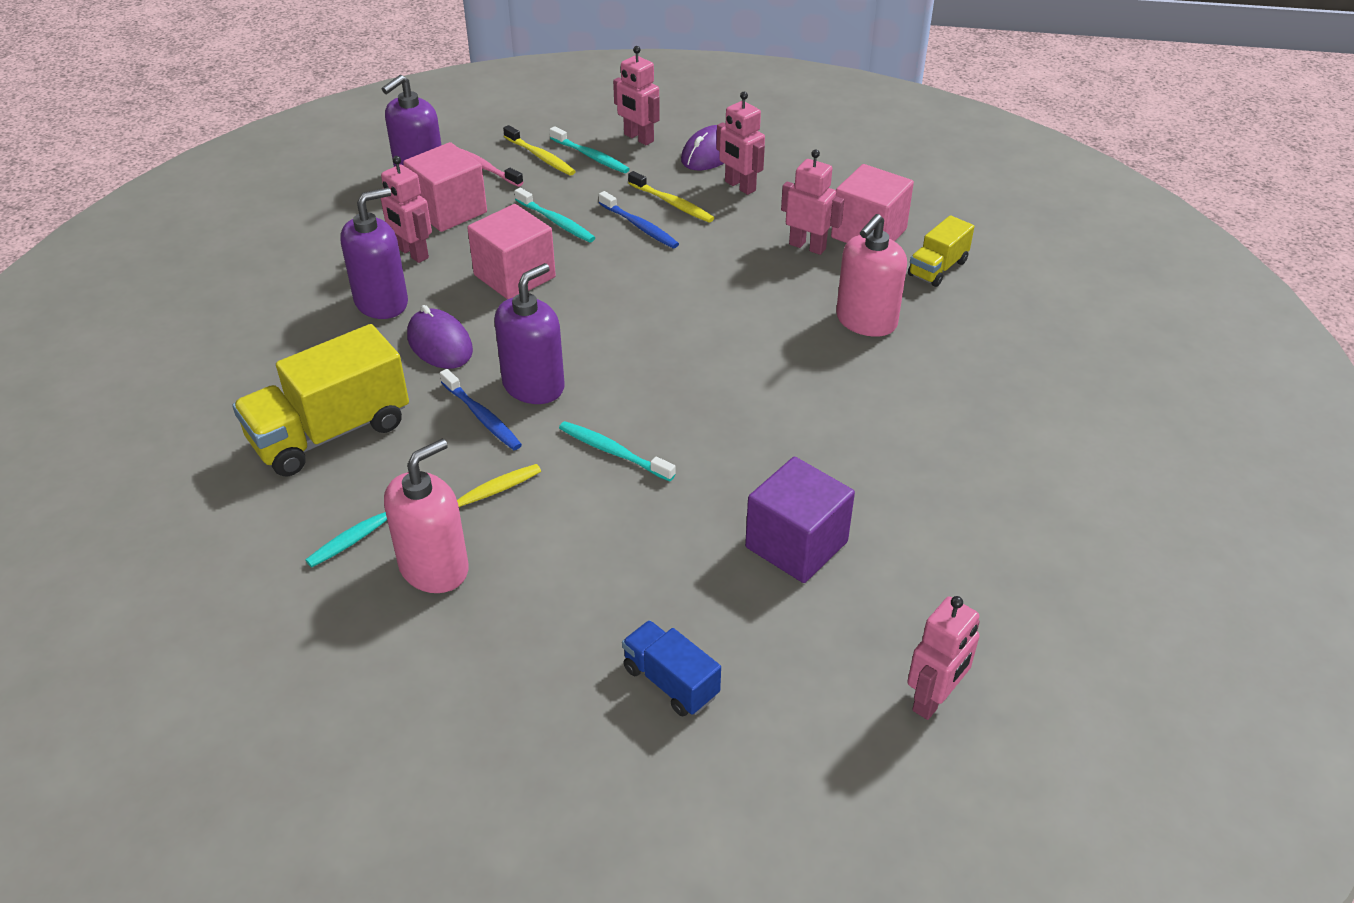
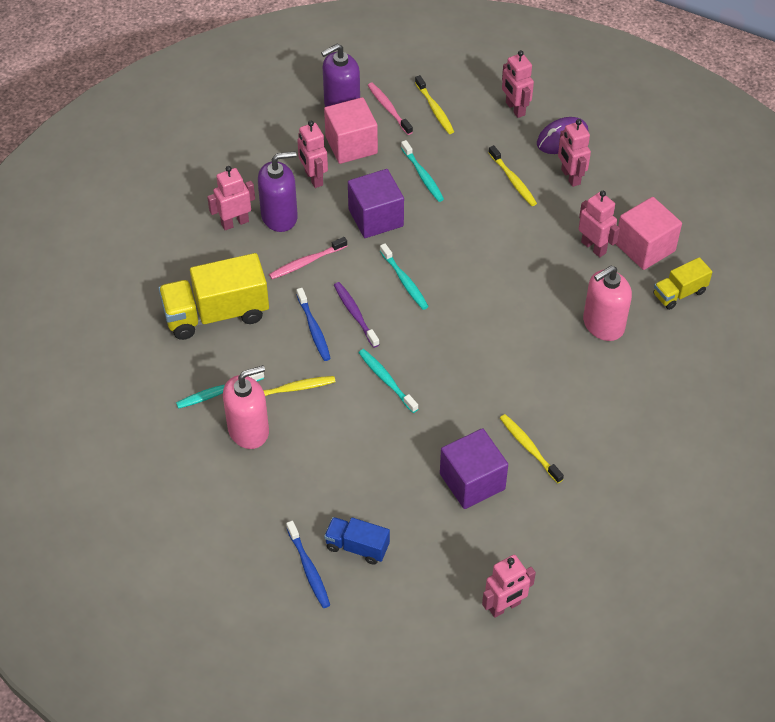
camera: 20 degrees right, 10 degrees up
(320, 323) = (235, 223): none -> pink robot
(440, 344) = (306, 262): purple mouse -> pink toothbrush
(514, 276) = (376, 218): pink cube -> purple cube
(533, 386) = (355, 314): purple soap dispenser -> purple toothbrush
(591, 156) = (472, 118): turquoise toothbrush -> turquoise toothbrush (404, 281)
(639, 226) = (480, 196): blue toothbrush -> blue toothbrush (308, 569)
(670, 682) = (357, 547): blue truck -> blue truck turned 45 degrees counterclockwise
(852, 482) = (529, 448): none -> yellow toothbrush

